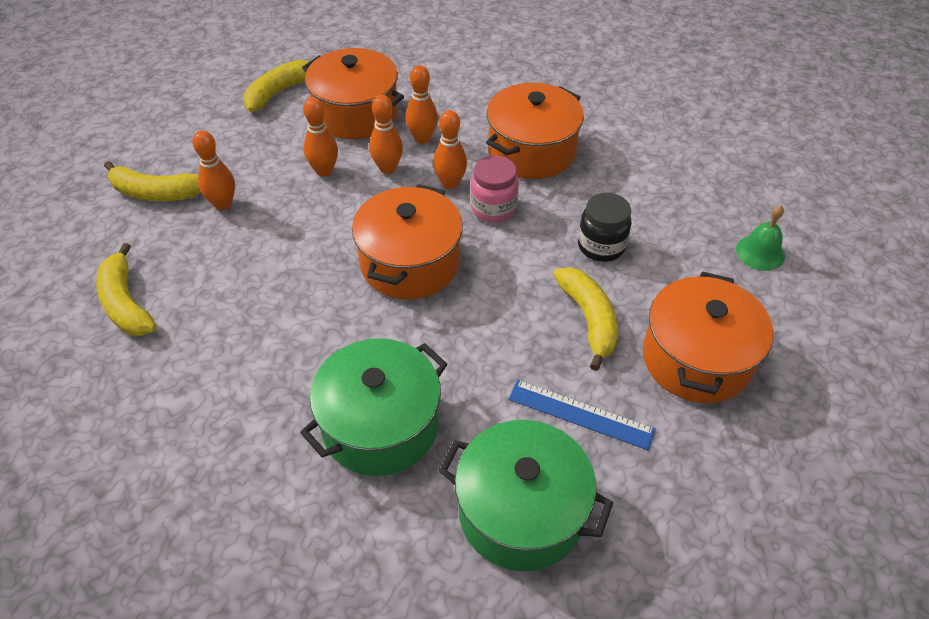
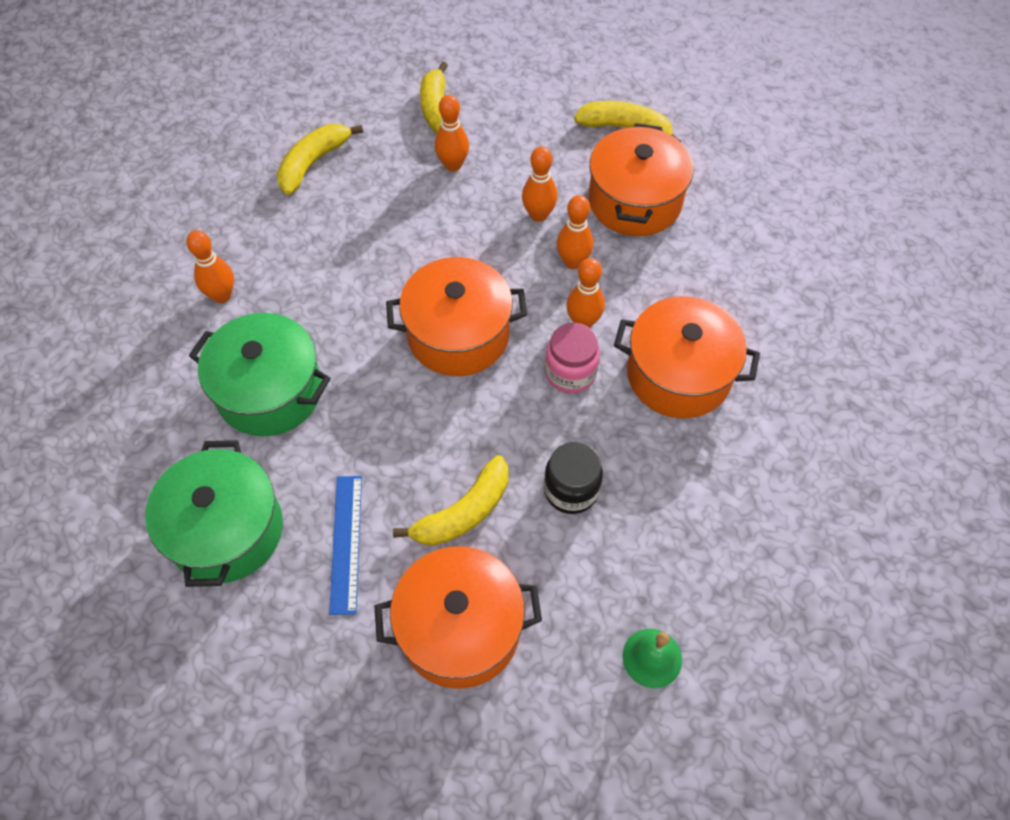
camera: 65 degrees right, 10 degrees up
(422, 138) = (634, 271): orange bowling pin -> orange bowling pin (222, 295)

